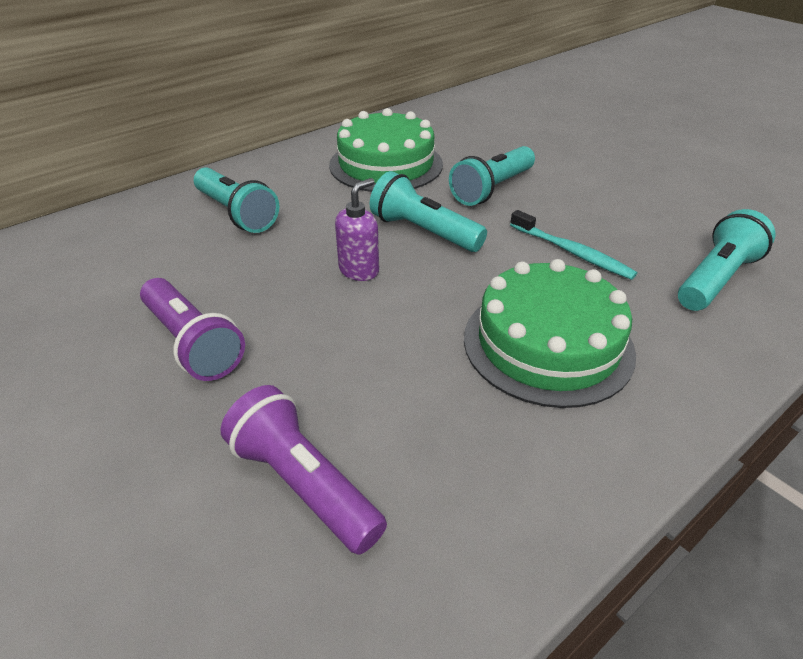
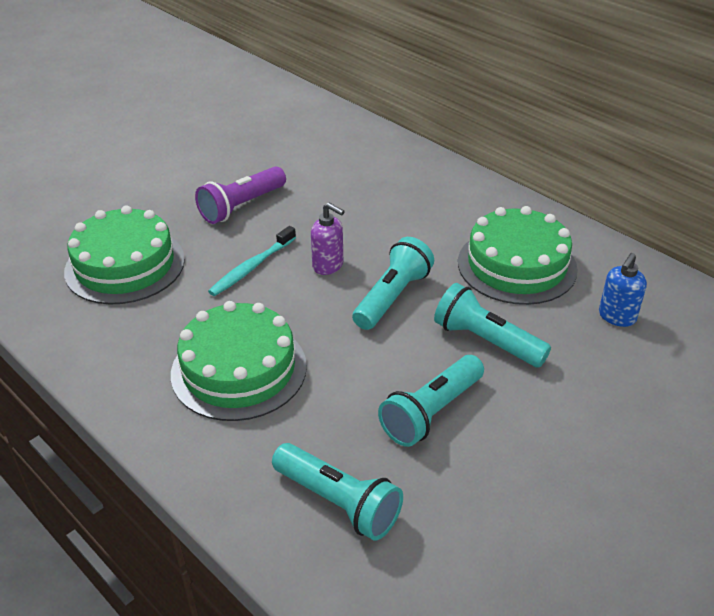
camera: 85 degrees right, 0 degrees up
(237, 214) = (401, 195): turquoise flashlight -> turquoise flashlight (431, 412)
(303, 484) = (125, 265): purple flashlight -> green cake
(462, 134) = (616, 317): none -> blue soap dispenser
(572, 252) = (373, 395): turquoise toothbrush -> turquoise toothbrush (251, 267)

